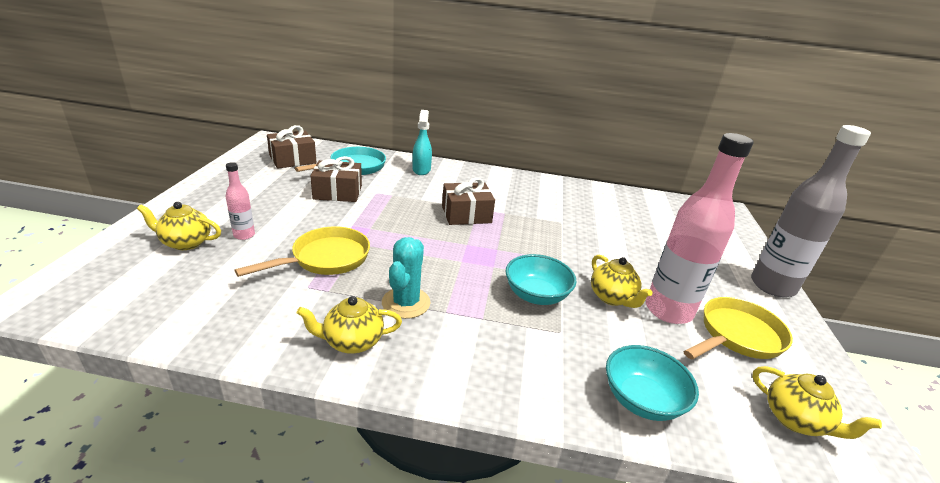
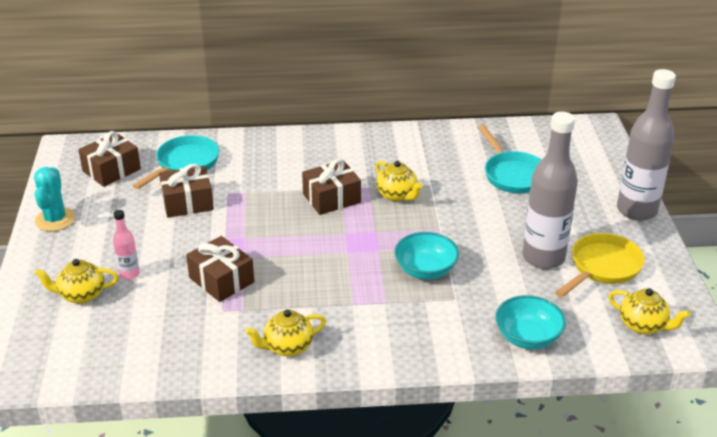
camera: 10 degrees left, 5 degrees up
(325, 259) = (221, 280): yellow pan -> brown gift
(406, 303) = (315, 304): turquoise cactus -> turquoise cactus (55, 219)
(421, 170) = (260, 150): turquoise spray bottle -> none
(612, 298) = (493, 257): yellow teapot -> yellow teapot (397, 195)
(643, 230) = (512, 174): none -> turquoise pan
(668, 310) = (543, 257): pink bottle -> grey bottle

